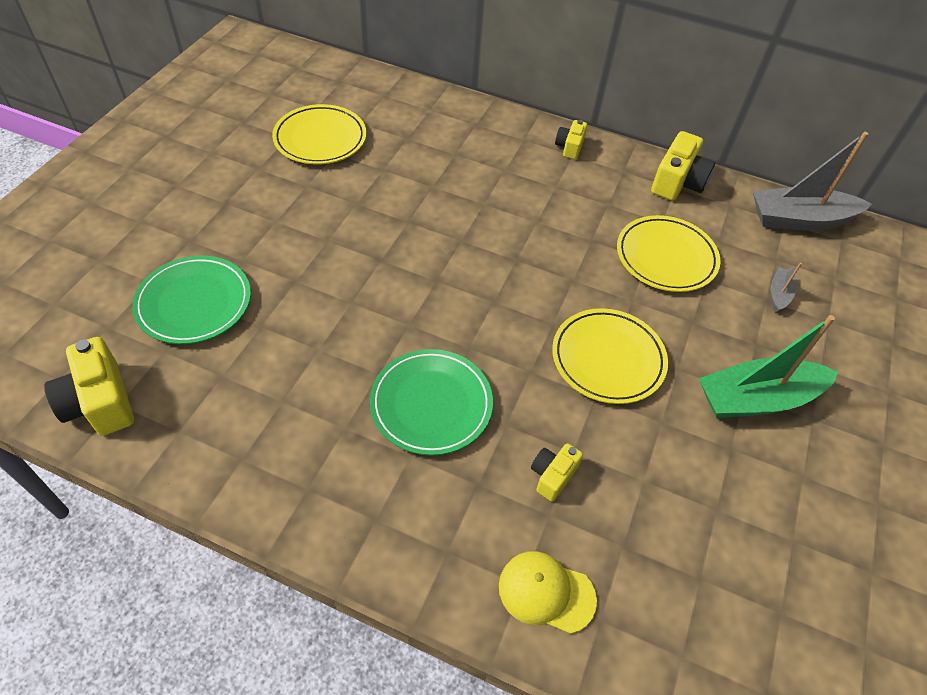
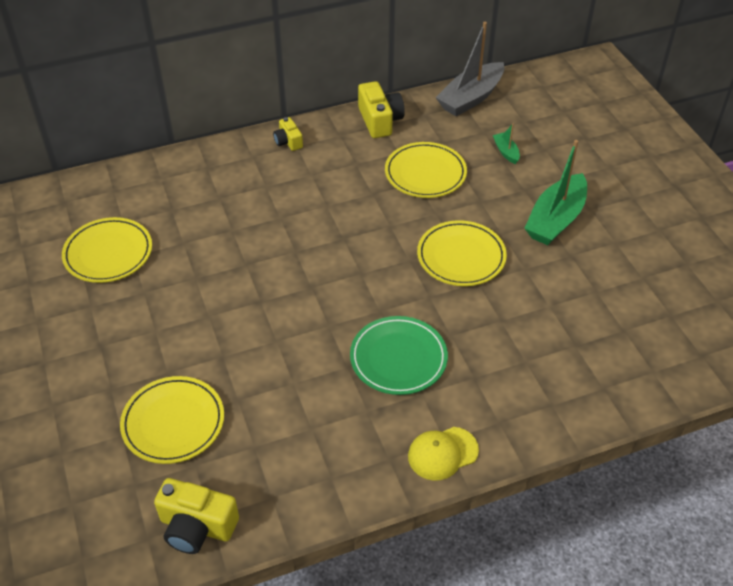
camera: 40 degrees left, 5 degrees down
(194, 303) = (173, 422): green plate -> yellow plate
(546, 592) = (566, 398): yellow cap -> yellow cap (442, 453)
(552, 476) = (505, 341): yellow camera -> none
(778, 294) = (506, 152): grey boat -> green boat

